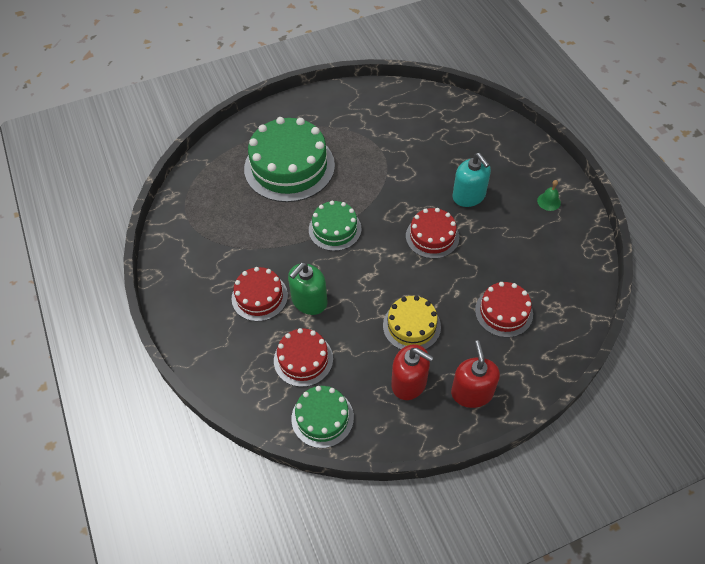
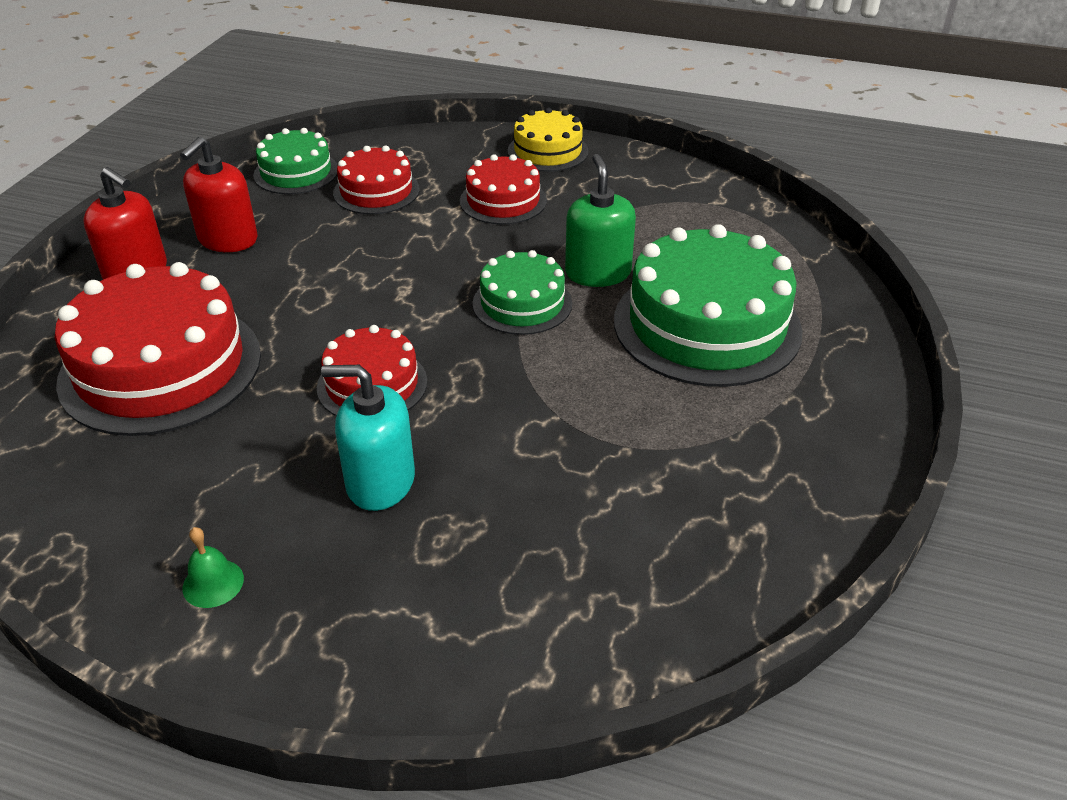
camera: 130 degrees right, 15 degrees down
(309, 301) = (442, 229): green soap dispenser -> green soap dispenser (598, 273)
(409, 383) = (227, 239): red soap dispenser -> red soap dispenser turned 45 degrees counterclockwise
(411, 326) = (282, 281): yellow cake -> yellow cake (548, 151)
(503, 312) = (161, 367): red cake -> red cake, size x1.82

